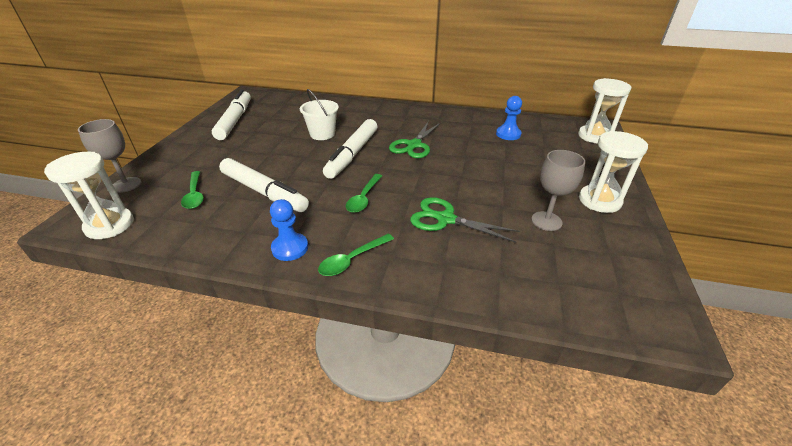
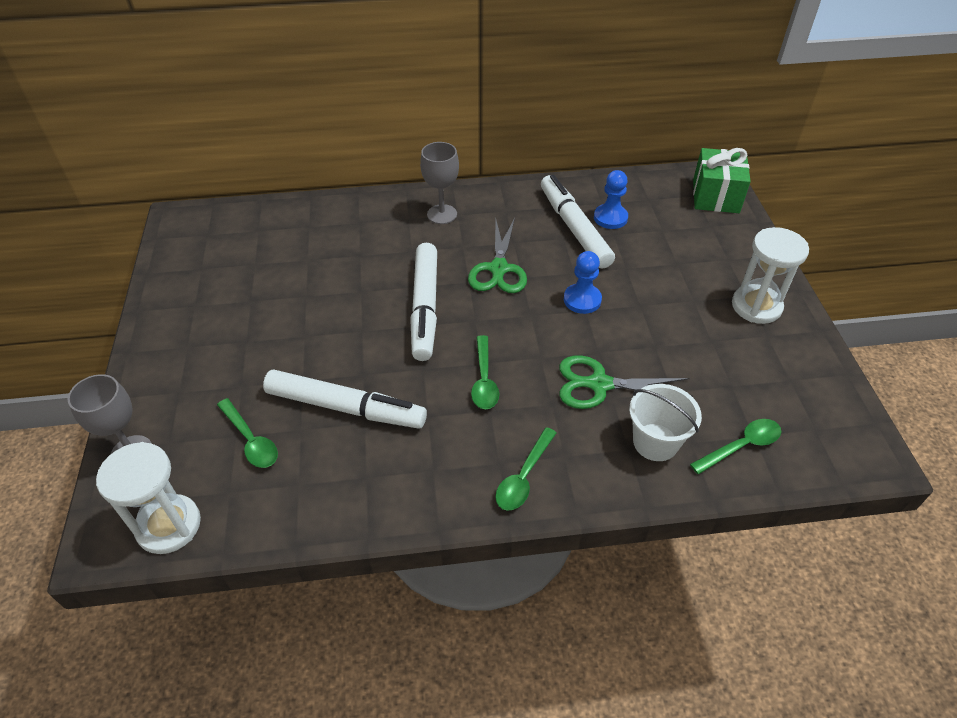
camera: 20 degrees left, 10 degrees up
(235, 120) = (204, 284): white marker -> white marker (574, 228)
(290, 248) = (439, 484): blue pawn -> blue pawn (582, 300)
(322, 134) = (358, 279): white bucket -> white bucket (655, 442)
(543, 286) = (741, 446): none -> green spoon
(546, 221) = (711, 354): grey goblet -> grey goblet (442, 214)
(594, 136) = (715, 196): white hourglass -> green gift

